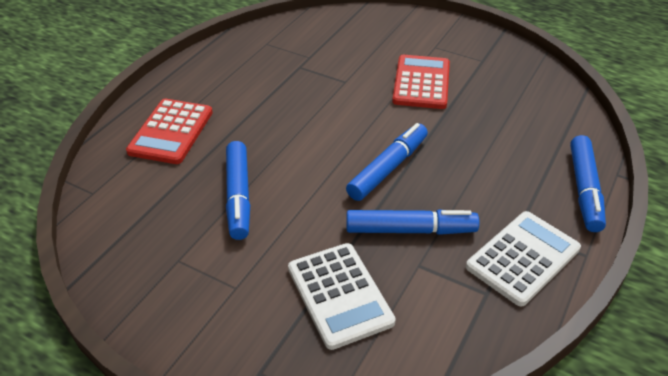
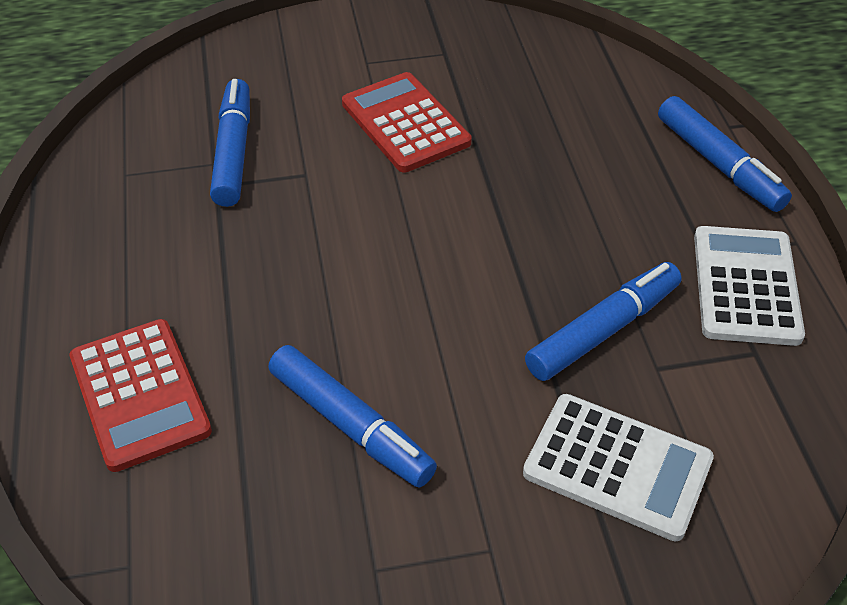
camera: 40 degrees left, 5 degrees up
(388, 168) = (493, 266): blue marker -> blue marker (234, 151)

